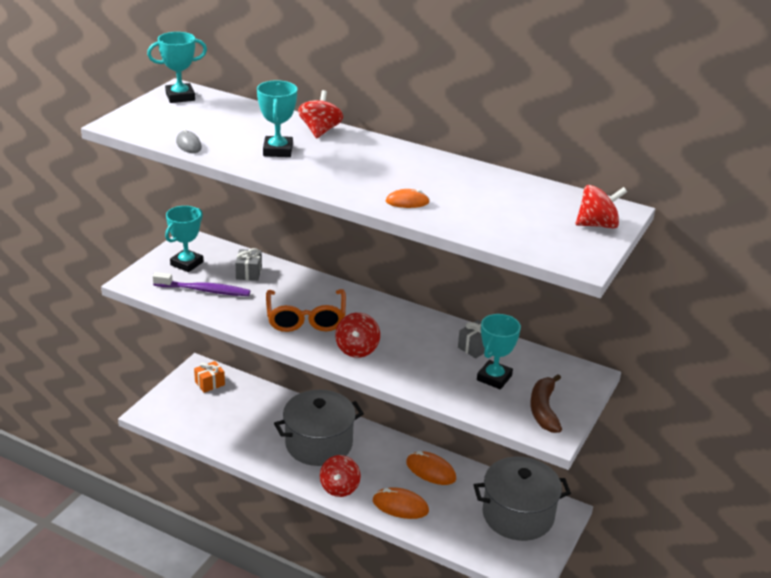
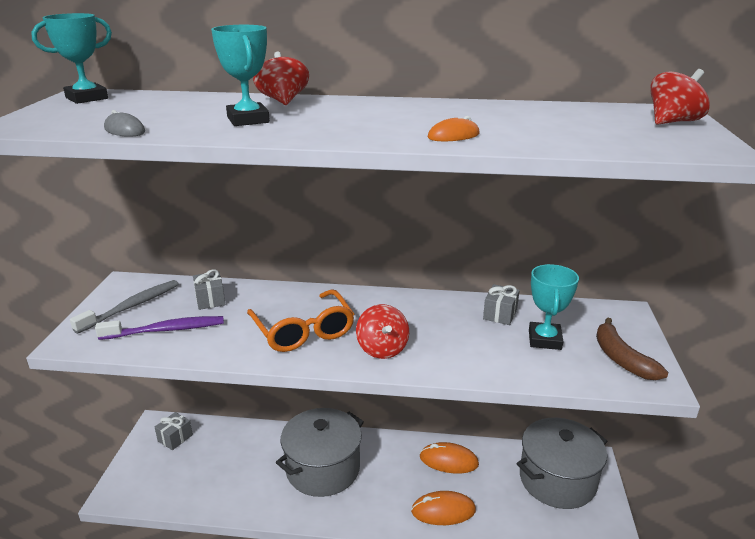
camera: 20 degrees left, 5 degrees down
(187, 263) = (131, 307): turquoise trophy -> grey toothbrush
(210, 383) = (175, 438): orange gift -> grey gift
(339, 487) = (370, 512): red spinning top -> none

